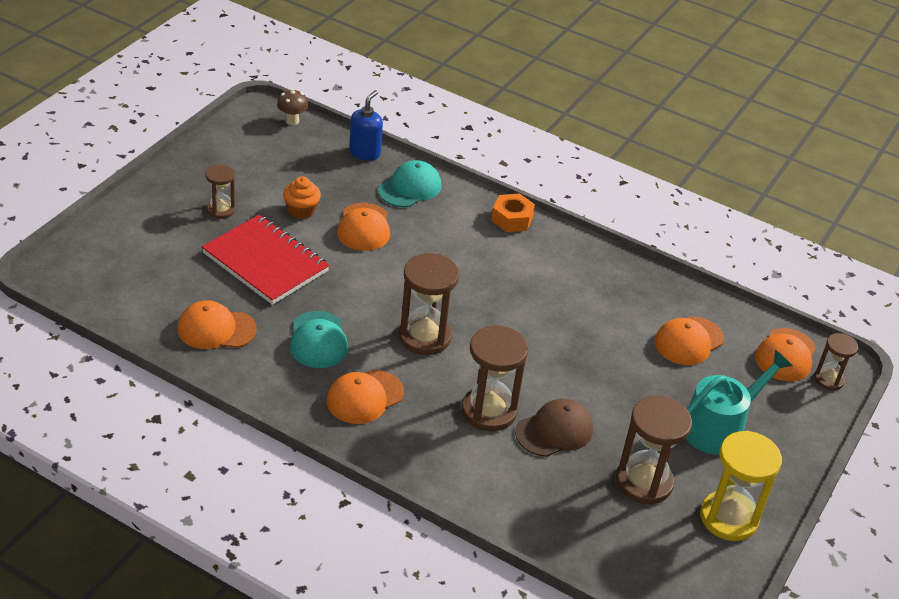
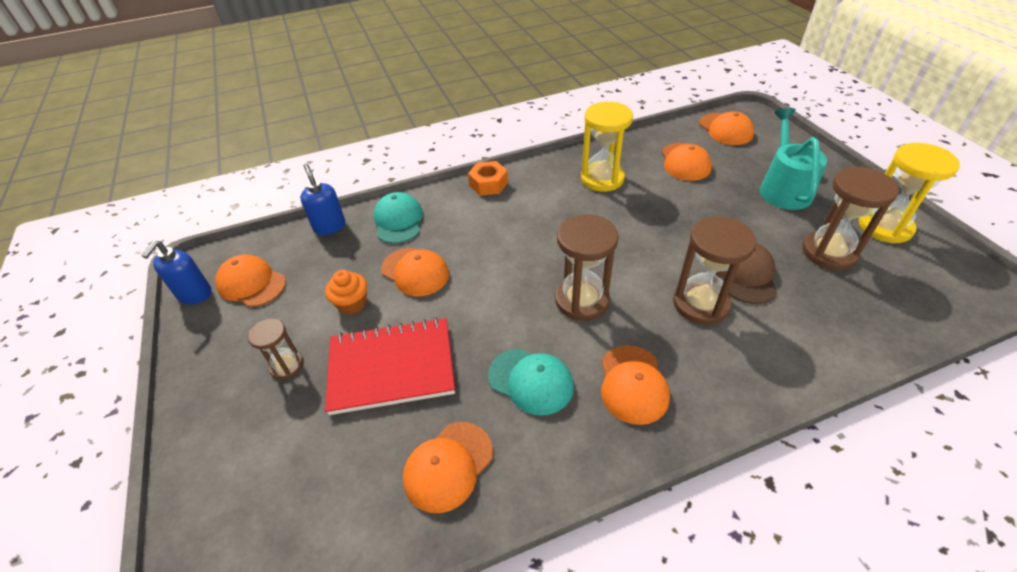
camera: 45 degrees left, 5 degrees up
(234, 126) = (194, 294): none -> blue soap dispenser
(270, 148) = (251, 283): none -> orange cap
(292, 121) = (238, 251): brown mushroom -> none
(598, 291) = (602, 178): none -> yellow hourglass
(828, 379) = (759, 123): brown hourglass -> none

